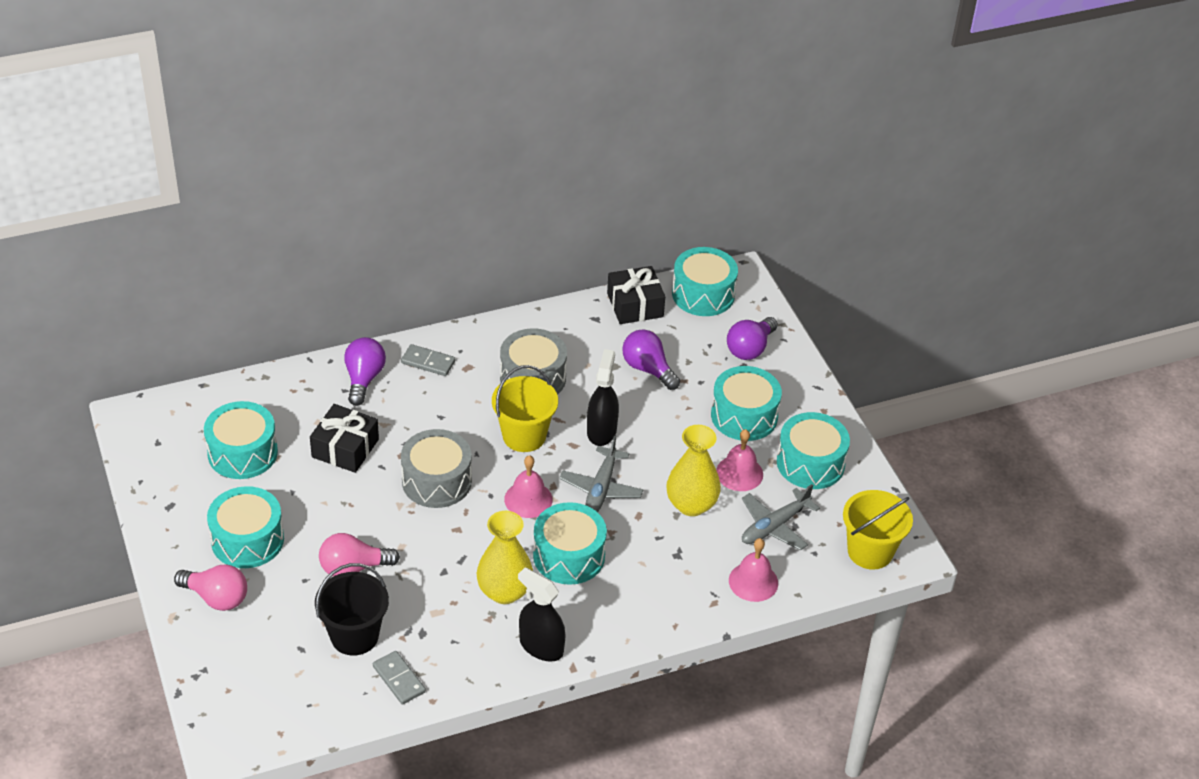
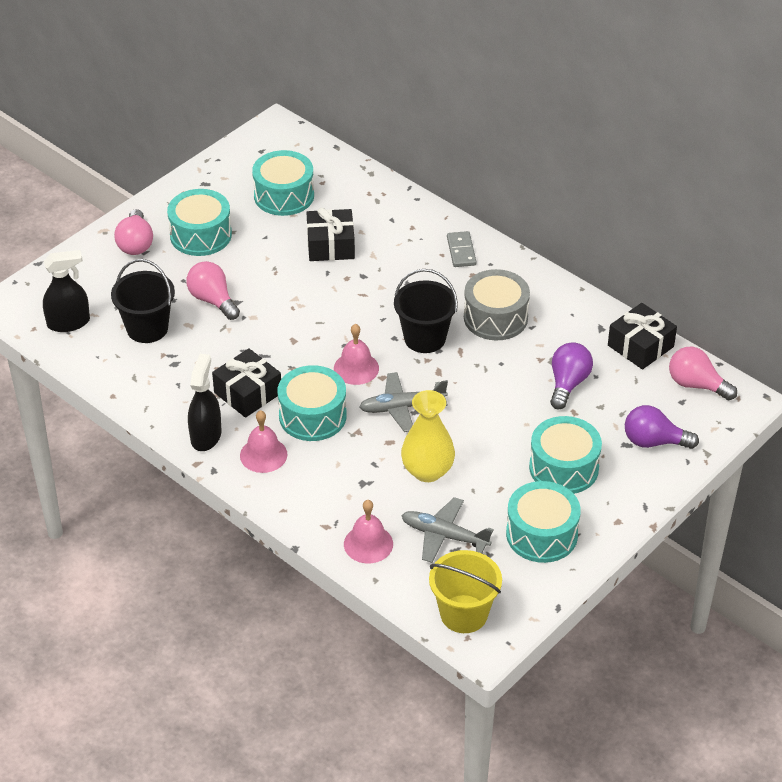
camera: 65 degrees right, 0 degrees up
(364, 379) = (412, 224): purple light bulb -> none
(399, 679) = (121, 369): grey domino -> none
(436, 481) = (335, 308): grey drum -> none
(504, 591) = (248, 393): yellow vase -> black gift
(524, 436) = (425, 338): yellow bucket -> black bucket
(601, 431) = (469, 382): black spray bottle -> black spray bottle (68, 323)
(703, 294) = (696, 385): turquoise drum -> pink light bulb
(739, 473) = (490, 489): pink bell -> pink bell (263, 455)

